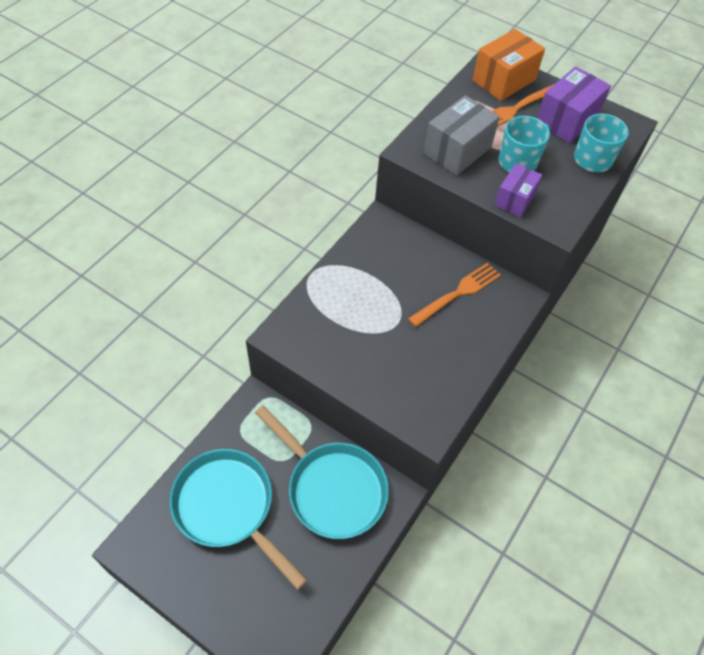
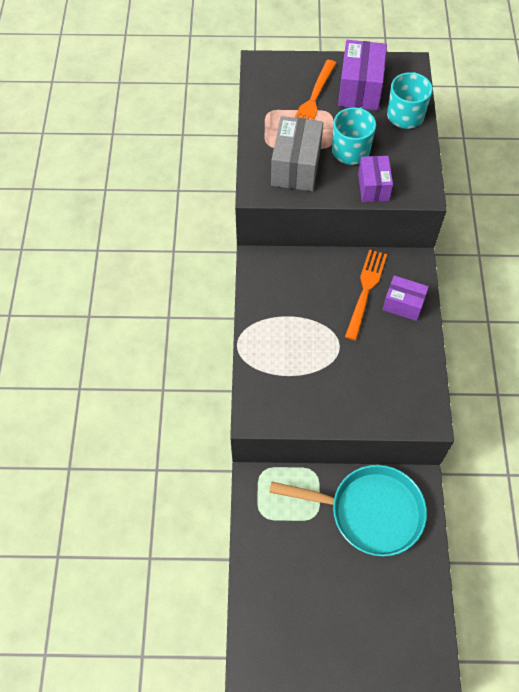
camera: 30 degrees left, 5 degrees up
(228, 507) = (302, 582): turquoise pan -> none
(483, 323) = (403, 304): none -> purple box
(503, 80) = (283, 77): orange box -> none

